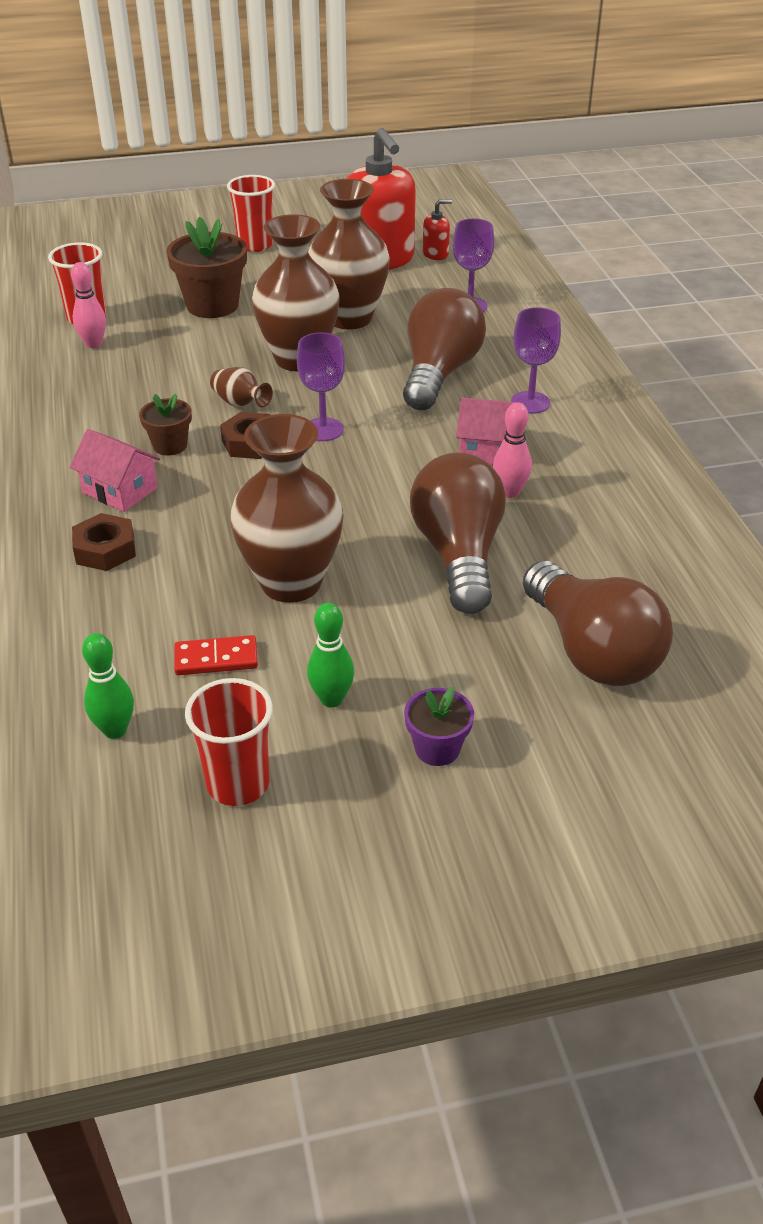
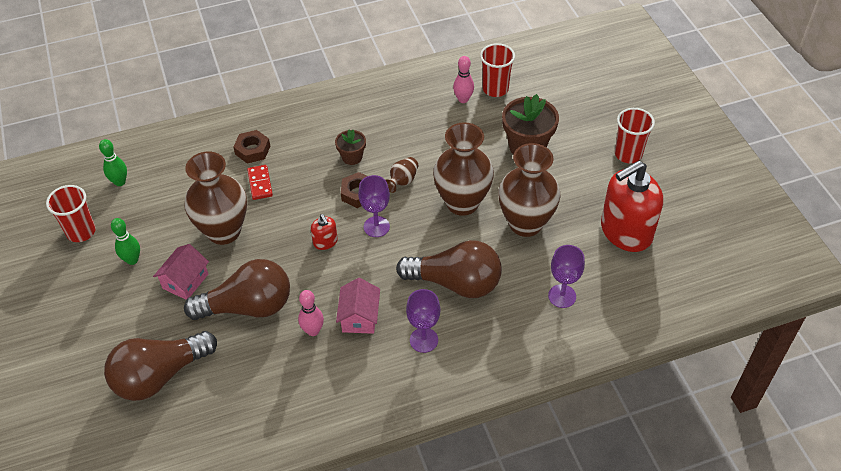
camera: 85 degrees right, 10 degrees up
(120, 490) = (306, 145): pink house -> pink house (185, 281)
(216, 658) = (165, 210): red domino -> red domino (260, 183)
(435, 254) = (647, 268): red soap dispenser -> red soap dispenser (325, 242)
(437, 748) = (93, 306): purple flower pot -> none

